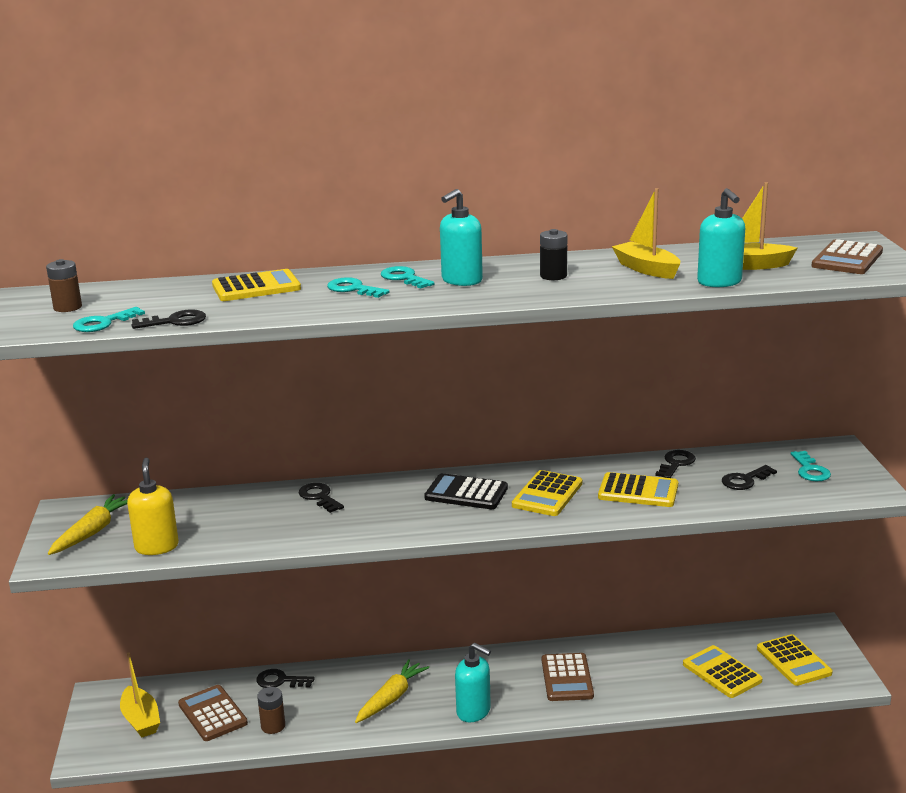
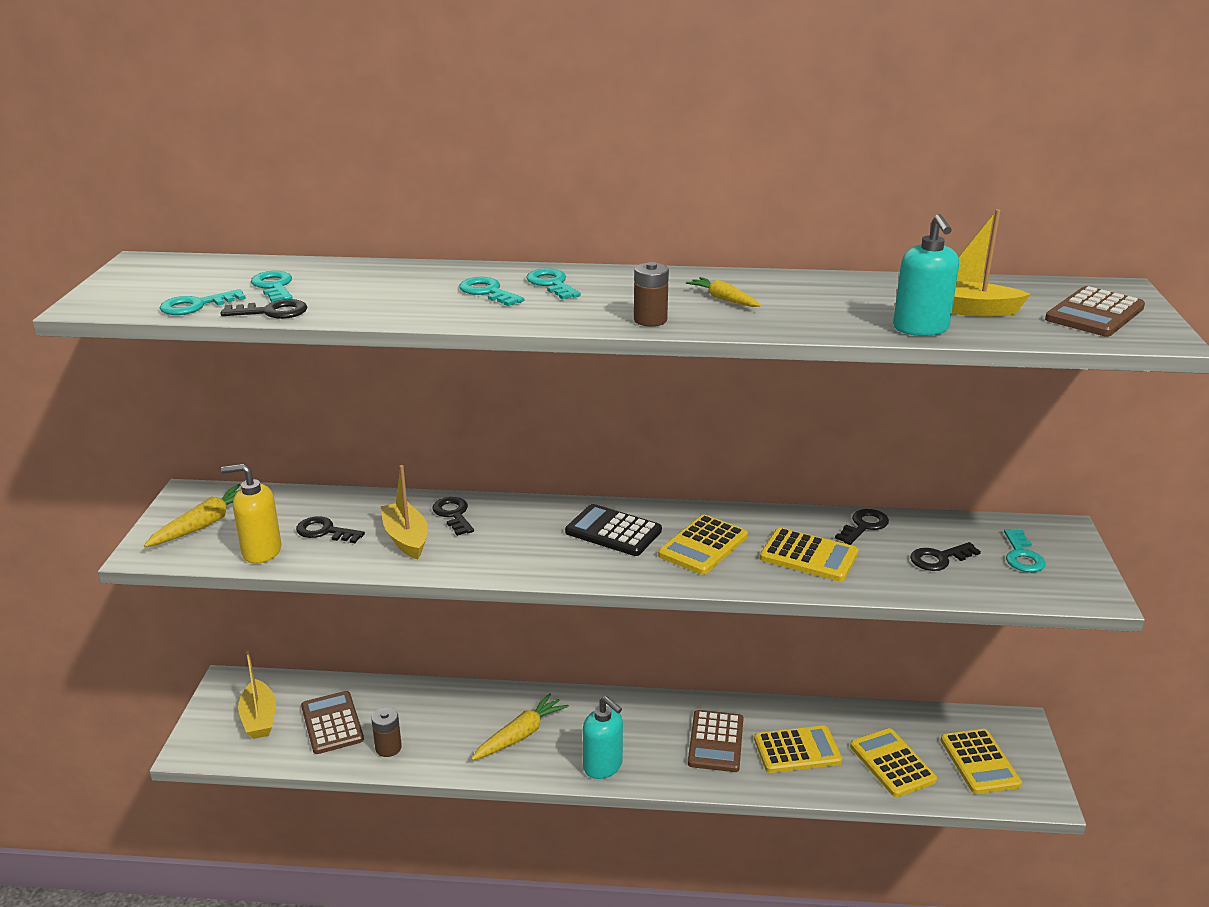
camera: 10 degrees right, 5 degrees up
(67, 307) = (172, 282): brown battery -> brown battery (650, 320)
(157, 547) = (261, 551): yellow soap dispenser -> yellow soap dispenser turned 90 degrees counterclockwise
(163, 302) = (274, 286): none -> turquoise key
(256, 287) = (384, 278): yellow calculator -> yellow calculator (797, 750)
(280, 681) = (412, 696): black key -> black key (325, 531)
(461, 280) = (614, 294): turquoise soap dispenser -> none
(553, 276) = (723, 299): black battery -> yellow carrot
(646, 269) = (838, 302): yellow boat -> yellow boat (406, 538)

